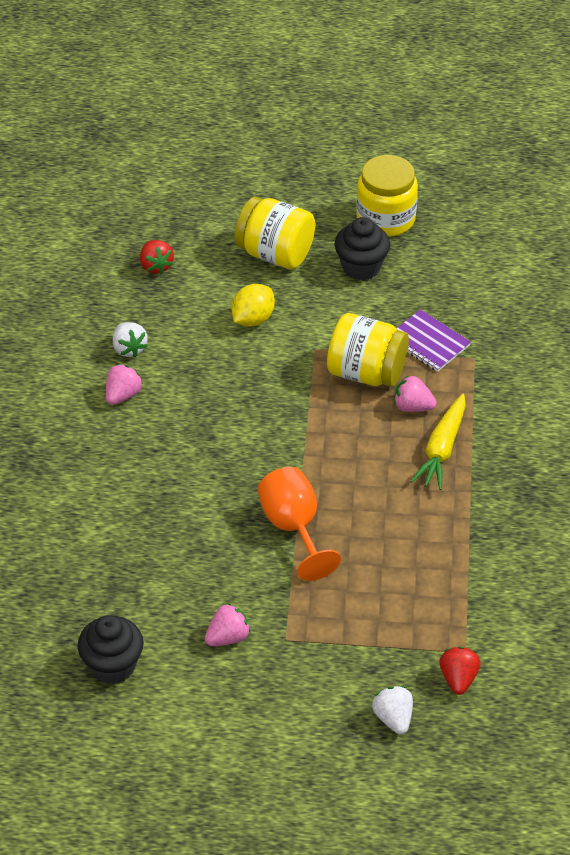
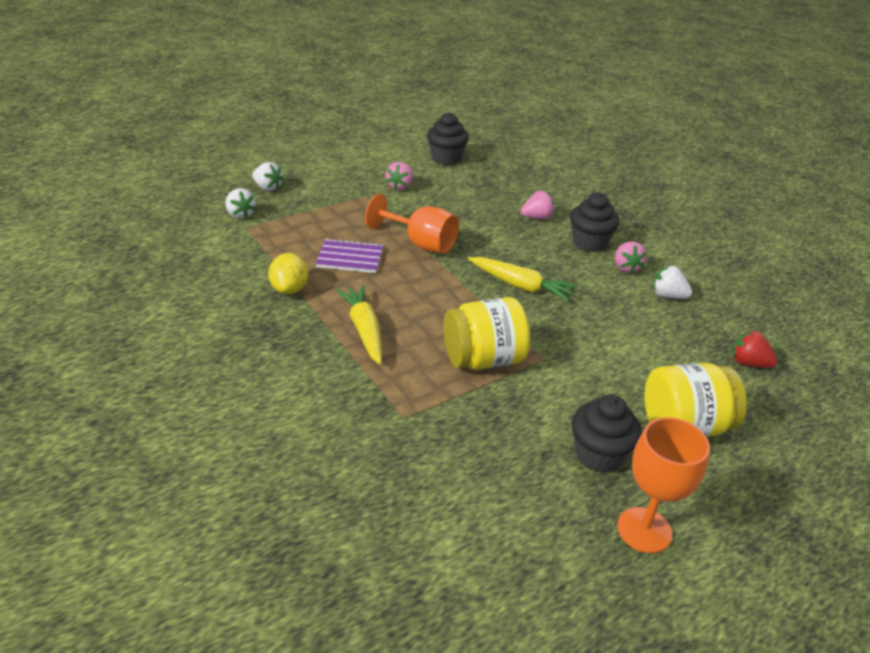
camera: 140 degrees right, 10 degrees down
(117, 441) = (589, 243): none -> black cupcake
(251, 426) = (520, 286): none -> yellow carrot
(253, 319) = (620, 358): yellow lemon -> yellow lemon (289, 289)
(386, 219) = (644, 530): yellow jar -> orange goblet
(412, 407) = (418, 350): pink strawberry -> pink strawberry (537, 218)
(428, 342) = (459, 411): purple notebook -> purple notebook (350, 258)
(458, 679) = (240, 214): red strawberry -> white strawberry

